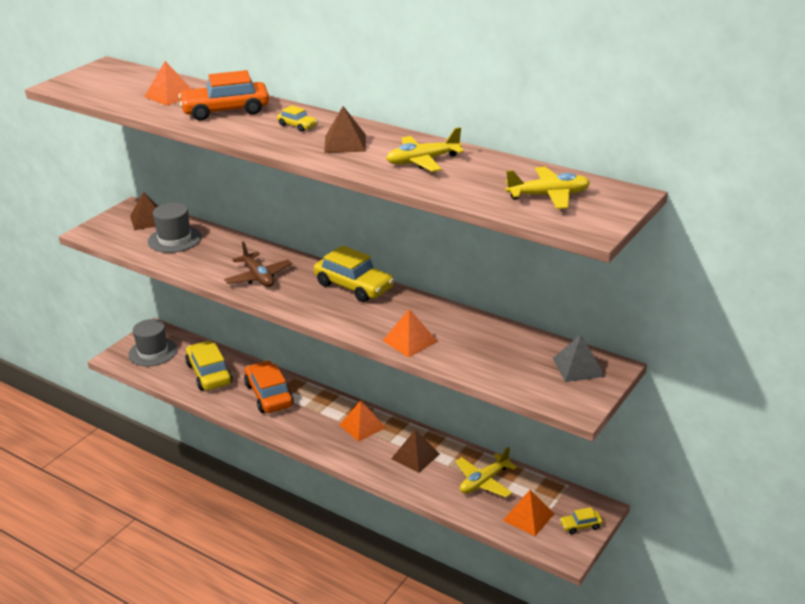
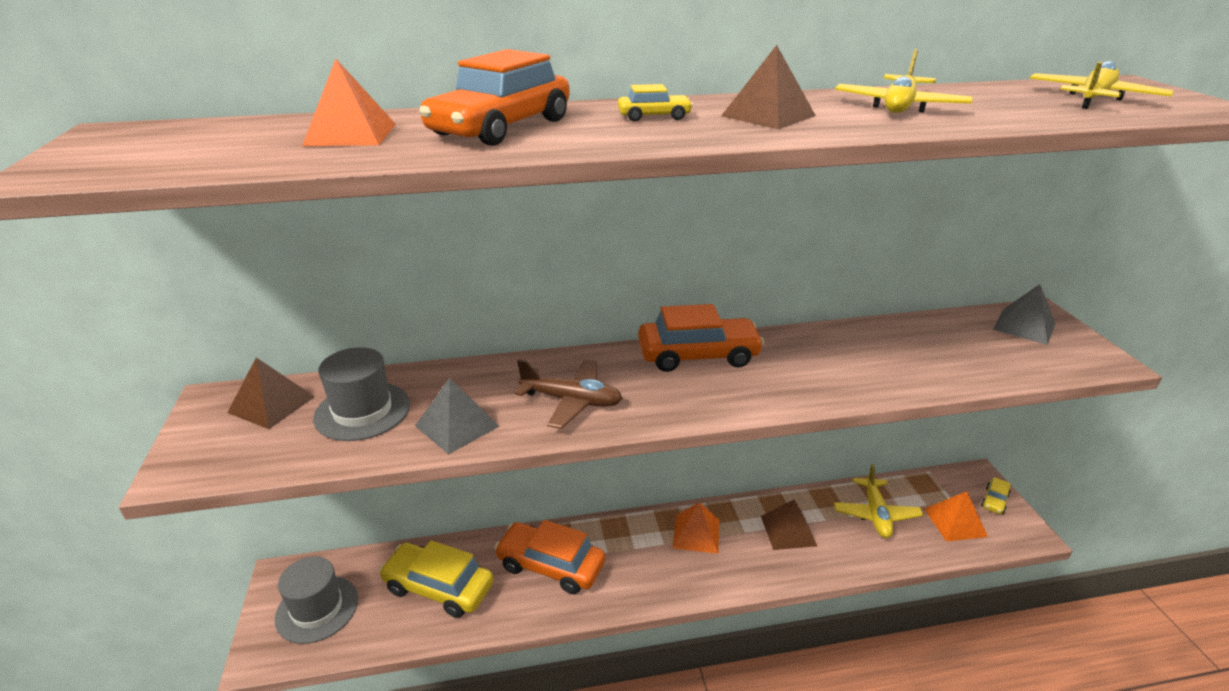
camera: 45 degrees left, 0 degrees up
(198, 263) = (457, 425): none -> grey pyramid
(354, 286) = (698, 355): yellow car -> orange car
(410, 341) = (866, 381): orange pyramid -> none

